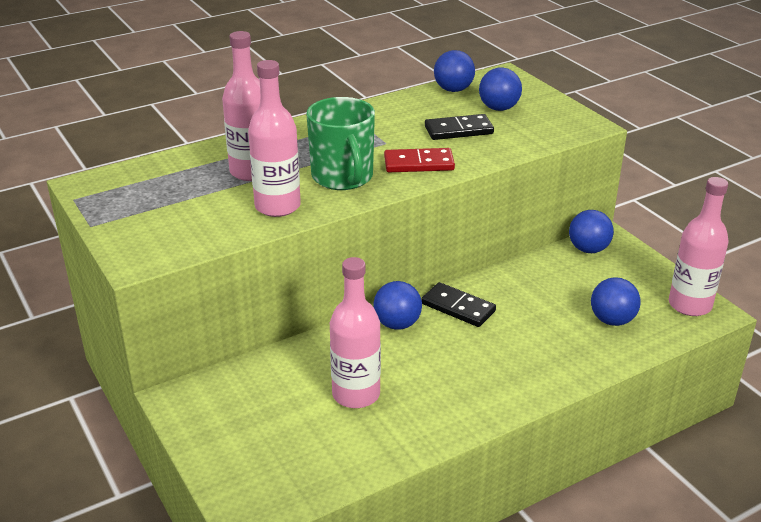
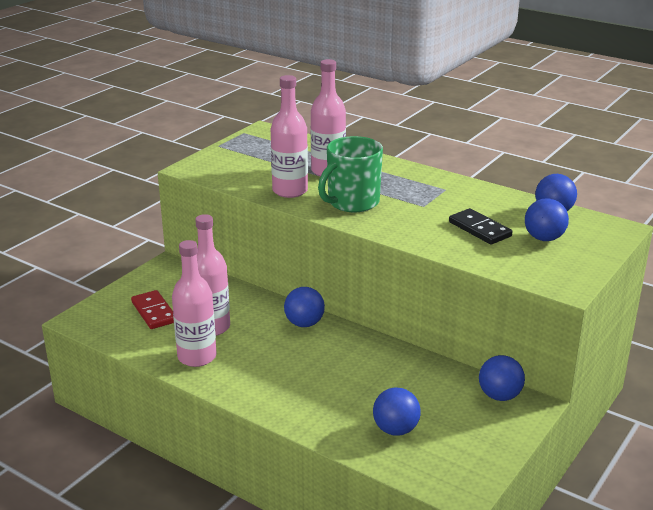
camera: 65 degrees right, 5 degrees down
(419, 164) = (403, 225): red domino -> red domino (154, 312)
(458, 307) = (348, 345): black domino -> none
(689, 305) = (461, 475): pink bottle -> pink bottle (197, 357)

